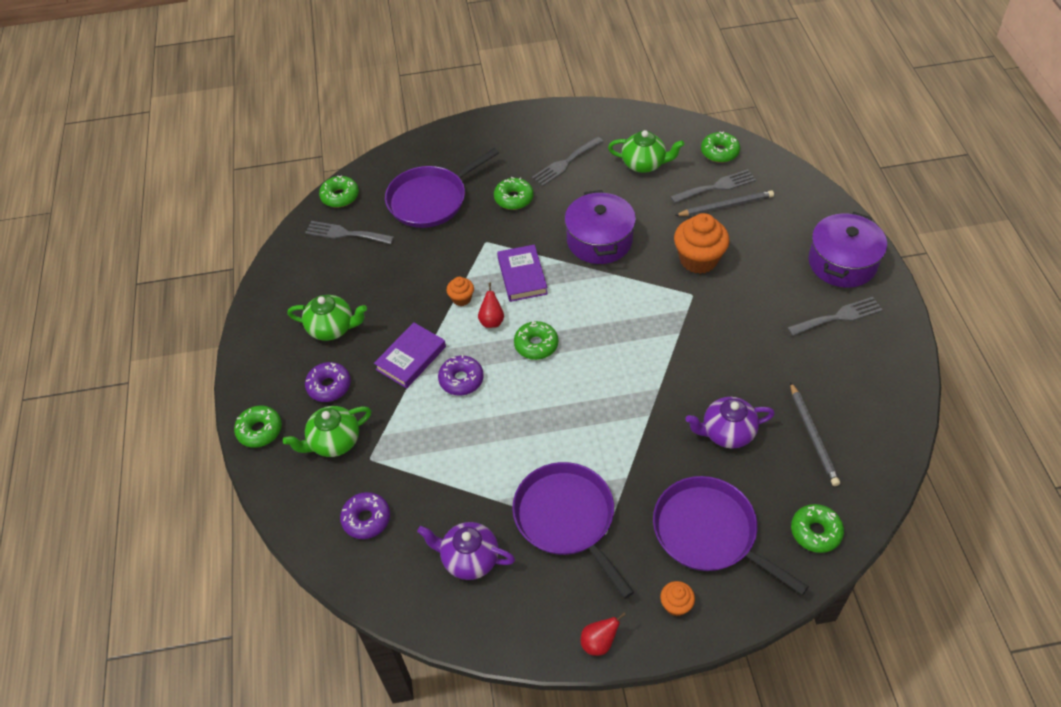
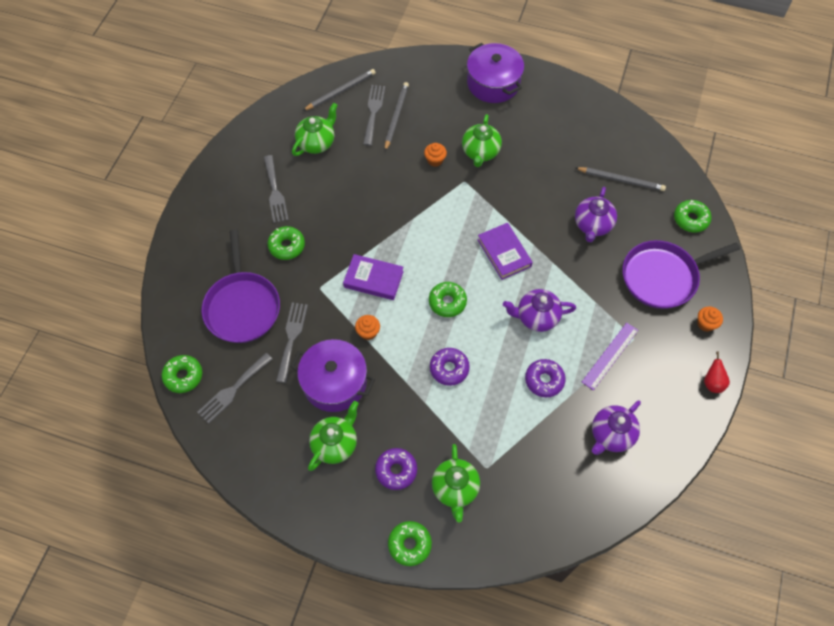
camera: 65 degrees left, 10 degrees up
(366, 519) = (541, 493): purple donut -> purple donut (544, 380)
(411, 358) = (405, 396): purple book -> purple book (504, 253)
(491, 321) = (404, 321): red pear -> none
(567, 518) = (610, 355): purple pan -> purple ruler
(570, 429) = (536, 317): none -> purple teapot
(599, 240) = (373, 211): purple pot -> purple pot (334, 382)
(698, 259) = (435, 160): orange cupcake -> orange cupcake, size x0.50
(719, 152) = (340, 91): green donut -> grey pencil
(740, 292) = (480, 152): none -> green teapot
(838, 317) = (536, 112): grey fork -> grey fork (291, 338)

